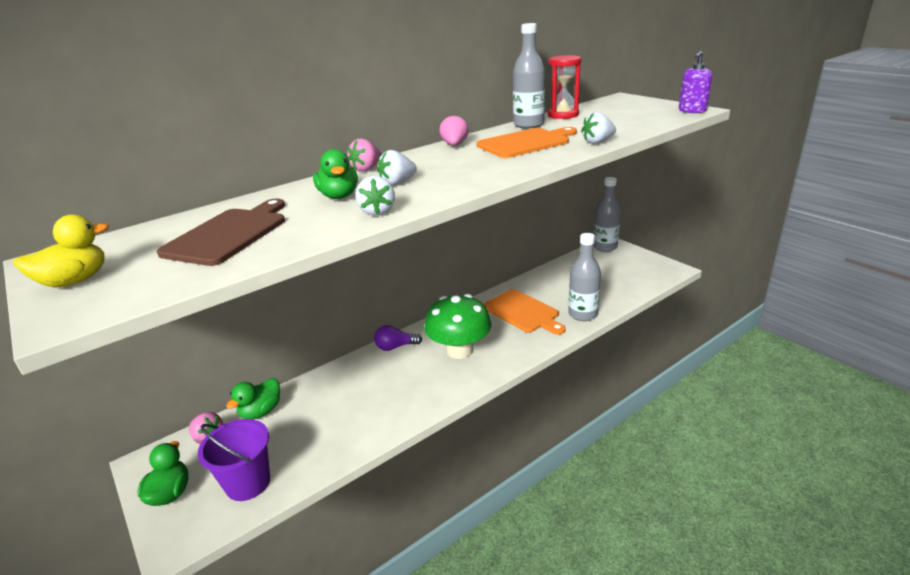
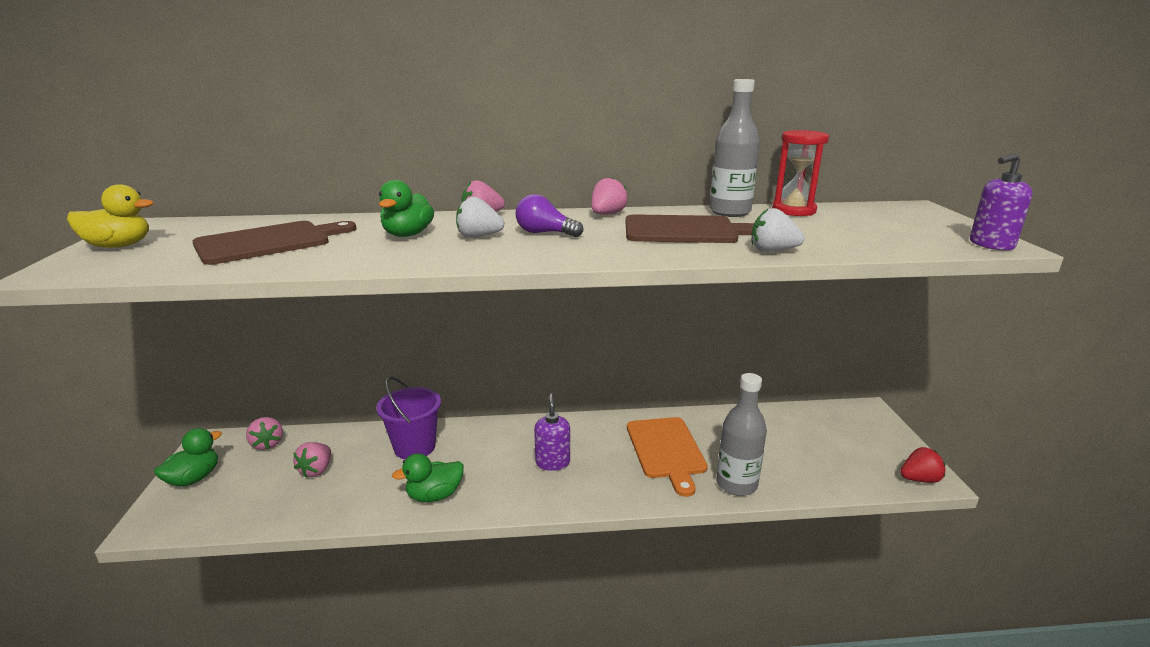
camera: 30 degrees right, 5 degrees down
(248, 483) = (247, 501): purple bucket -> purple bucket (414, 447)
(261, 412) = (326, 440): green duck -> green duck (434, 495)
(282, 435) = (316, 470): none -> pink strawberry
(377, 211) = (405, 258): white strawberry -> none
(395, 347) = (497, 430): purple light bulb -> purple light bulb (544, 233)
(459, 350) = (552, 462): green mushroom -> purple soap dispenser
(525, 143) = (685, 230): orange cutting board -> brown cutting board
(605, 247) = (857, 411): grey bottle -> none
(668, 272) = (919, 479): none -> red strawberry

